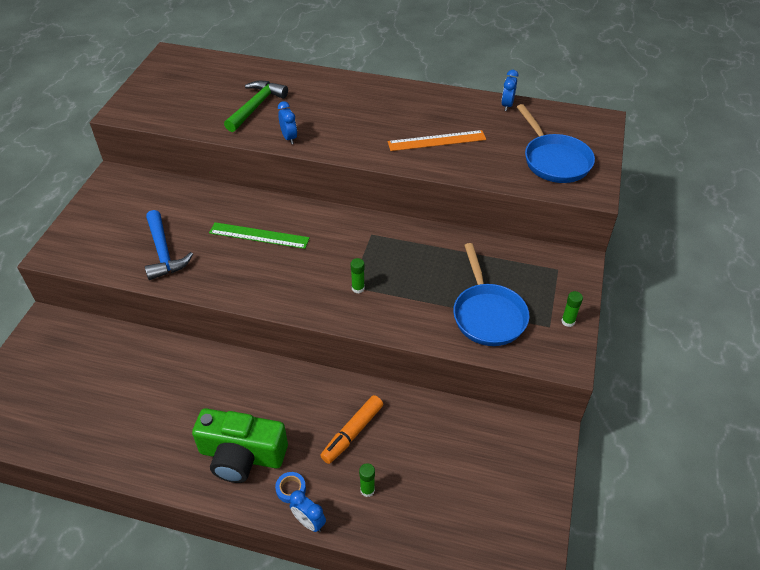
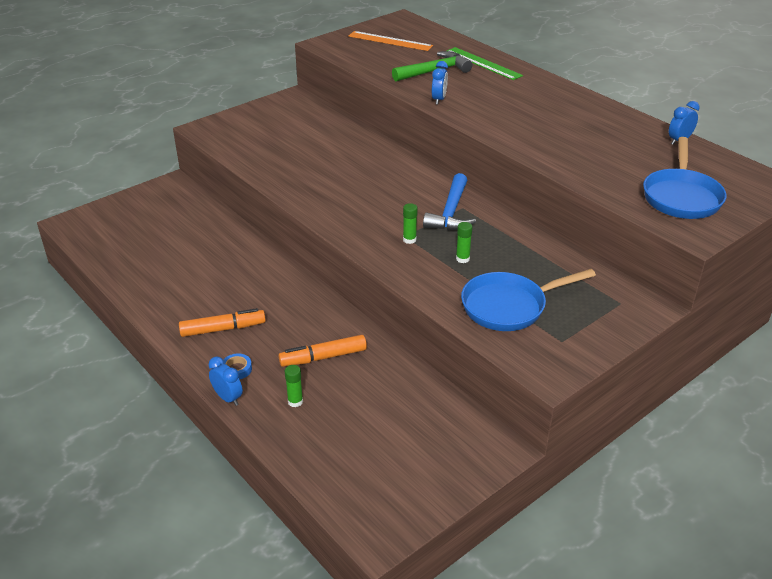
camera: 35 degrees right, 10 degrees down
(163, 252) = (280, 157): blue hammer -> blue hammer (451, 212)
(241, 455) = (223, 329): green camera -> orange marker
(259, 235) = (365, 173): green ruler -> green ruler (483, 63)
(309, 522) = (228, 398): blue clock -> blue clock turned 150 degrees clockwise
(437, 141) = (573, 143): orange ruler -> orange ruler (390, 41)
(488, 315) = (508, 306): blue pan -> blue pan turned 45 degrees clockwise
(568, 321) = (585, 345): green glue stick -> green glue stick (462, 259)

